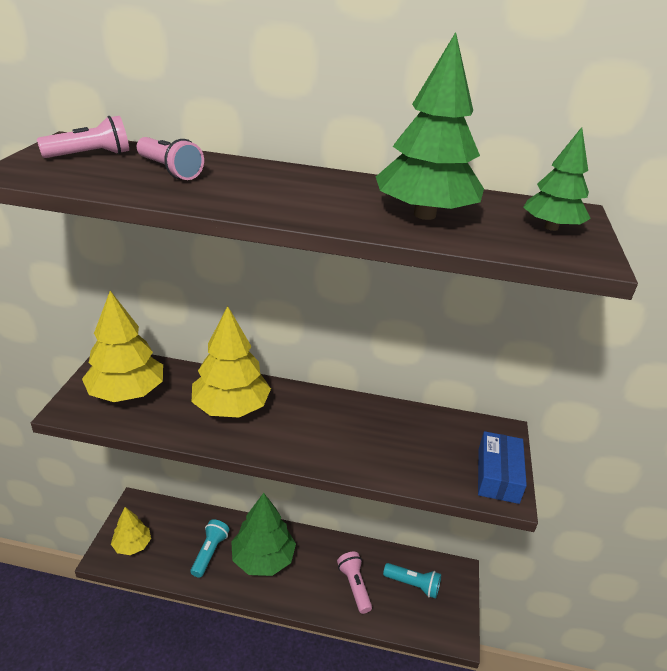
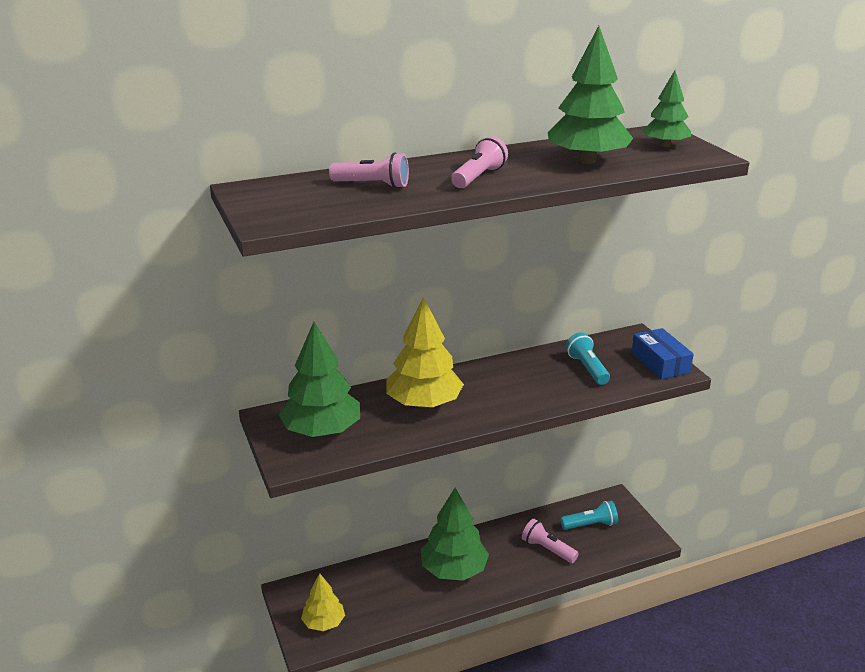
camera: 30 degrees left, 5 degrees down
(90, 155) = (289, 193): pink flashlight -> pink flashlight (478, 177)
(126, 392) = (322, 431): yellow tree -> green tree
(209, 552) = (402, 590): turquoise flashlight -> turquoise flashlight (587, 368)

